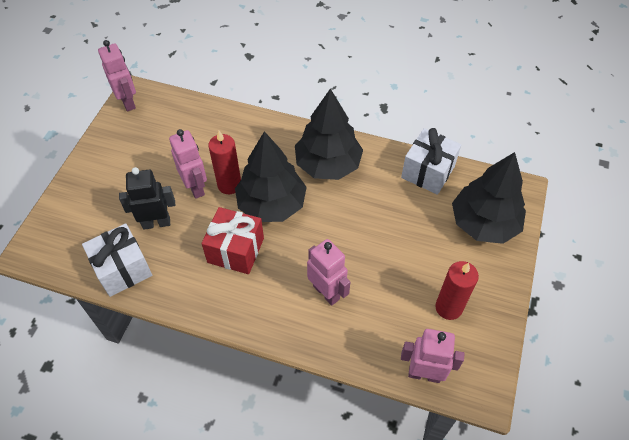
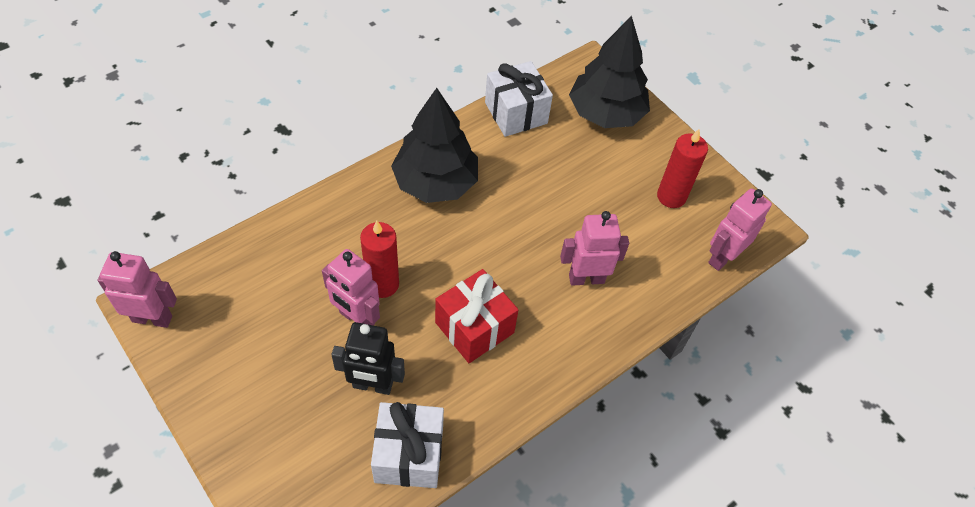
camera: 60 degrees left, 0 degrees up
(156, 223) = (372, 385): black robot -> black robot turned 105 degrees counterclockwise
(195, 187) = (356, 318): pink robot -> pink robot turned 150 degrees counterclockwise
(271, 204) = (443, 261): black tree -> none

